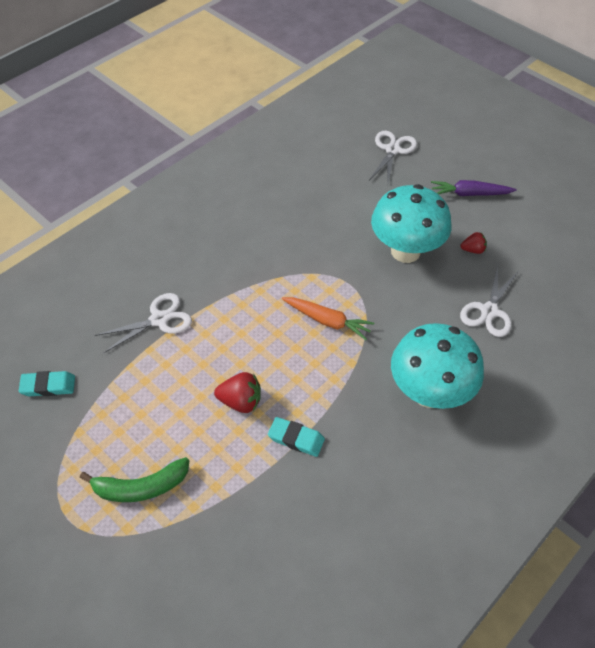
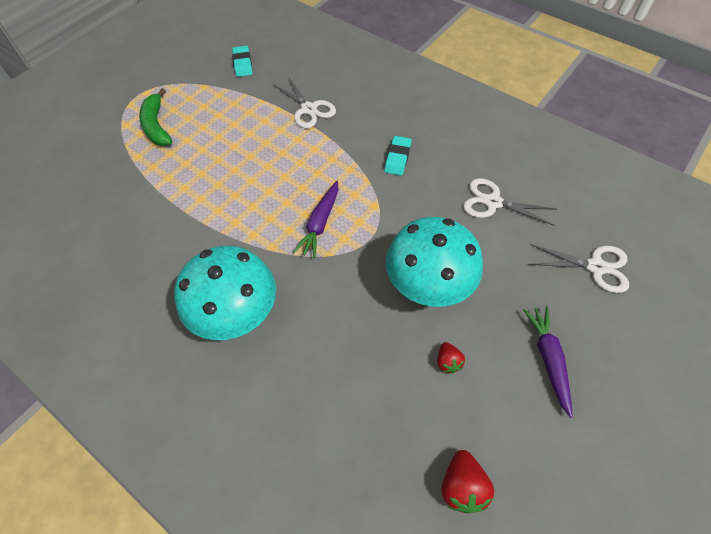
camera: 85 degrees right, 5 degrees up
(240, 401) = (229, 171): red strawberry -> red strawberry (462, 486)
(296, 439) = (191, 212): turquoise eraser -> turquoise eraser (397, 158)
(327, 321) = (320, 223): orange carrot -> purple carrot
(489, 311) = (352, 379): white scissors -> white scissors (492, 202)

